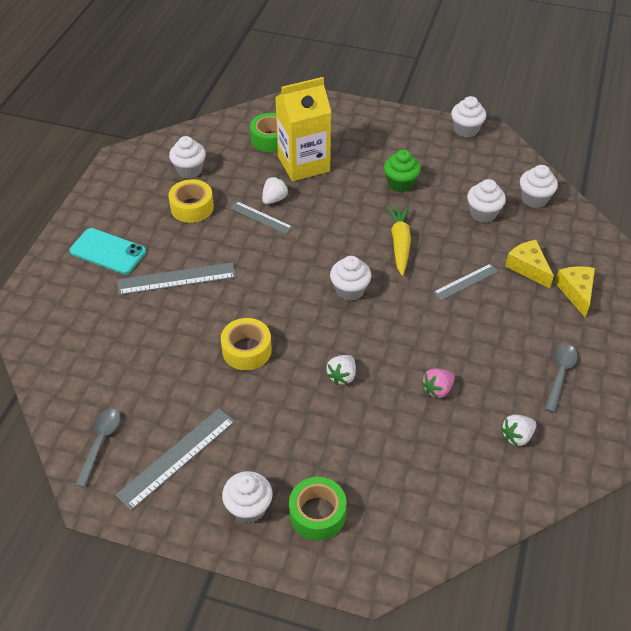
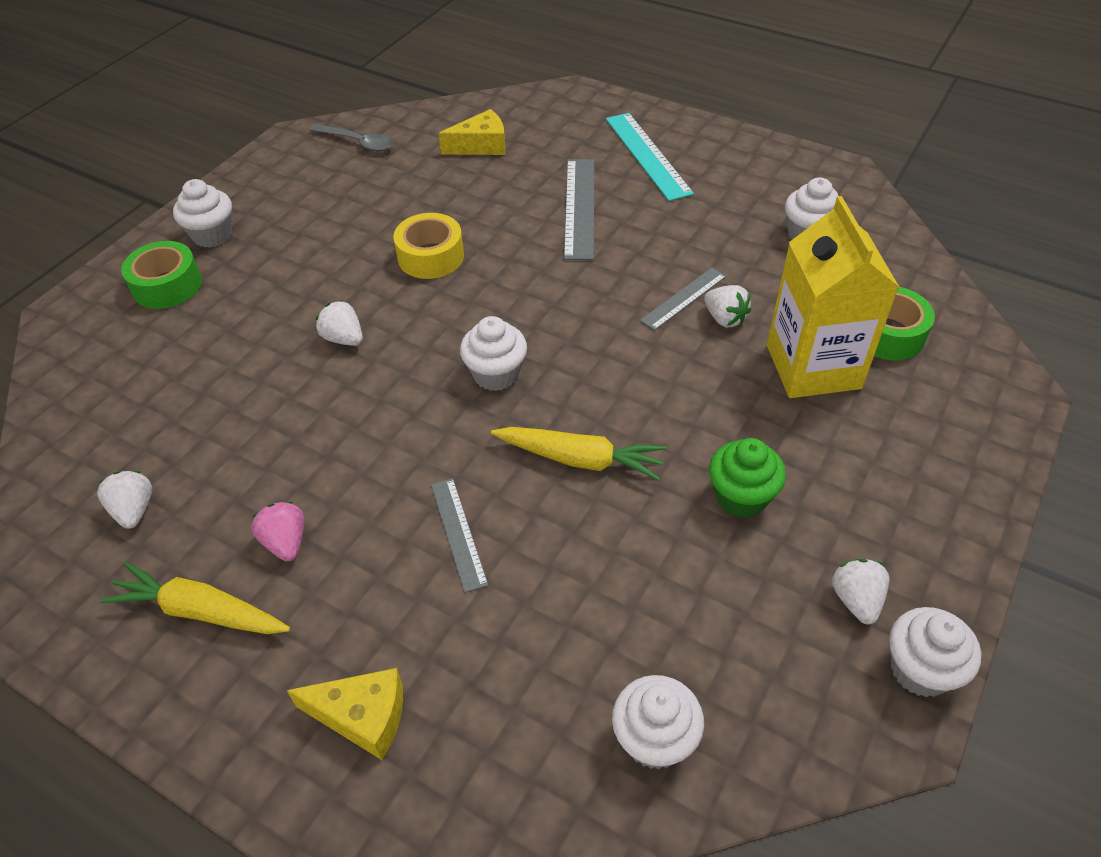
camera: 105 degrees right, 0 degrees up
(108, 251) = (647, 155): turquoise phone -> turquoise ruler
(177, 457) = (308, 190): grey ruler -> none
(192, 207) = (720, 231): yellow tape -> none
(437, 389) = (265, 436): pink strawberry -> pink strawberry (286, 542)
(441, 147) = (856, 600): none -> white strawberry
(483, 213) = (628, 616): white cupcake -> none
(528, 268) = (456, 649): yellow cheese -> yellow cheese (481, 146)
(560, 375) = (201, 611): grey spoon -> yellow carrot

